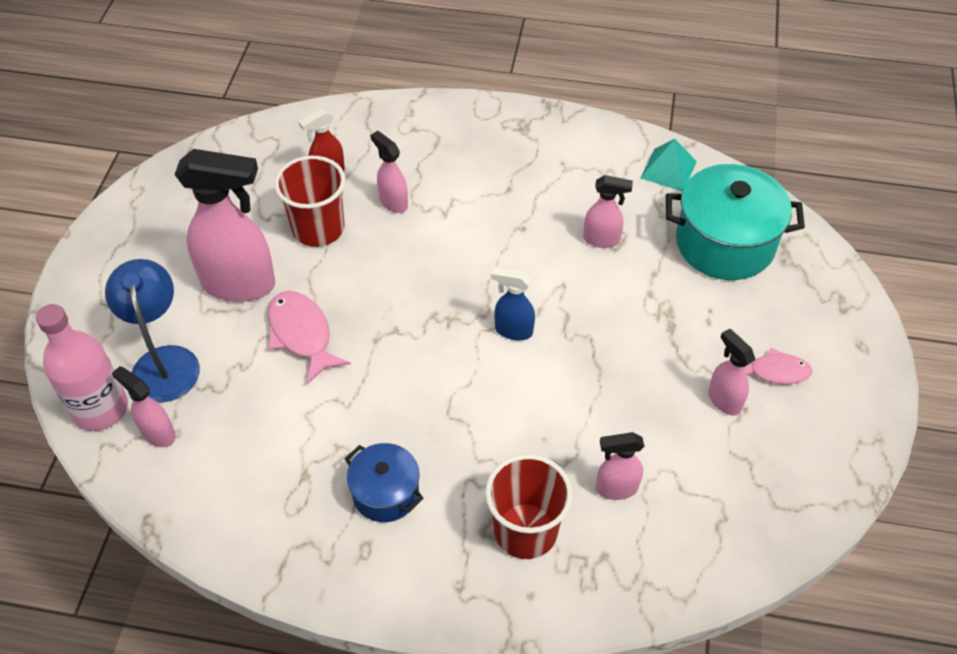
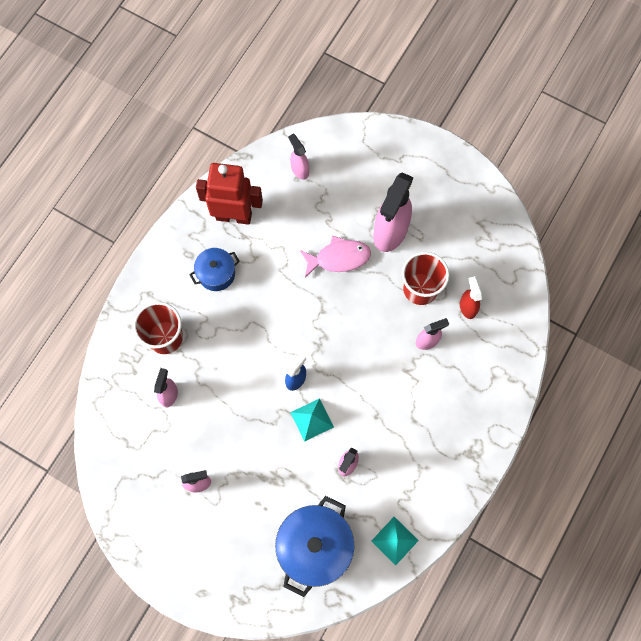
camera: 110 degrees right, 20 degrees up
(100, 409) = (327, 144): pink bottle -> none
(158, 433) = (299, 169): pink spray bottle -> pink spray bottle turned 90 degrees counterclockwise
(164, 361) = (347, 181): blue lamp -> none
(271, 503) = (234, 216): none -> red robot
(561, 295) = (312, 419): none -> turquoise pyramid
(725, 243) = (315, 546): turquoise pot -> blue pot
(775, 371) = (205, 525): pink fish -> none

